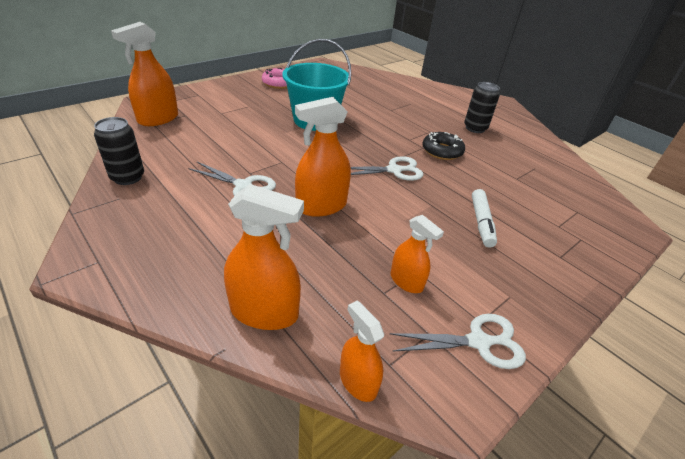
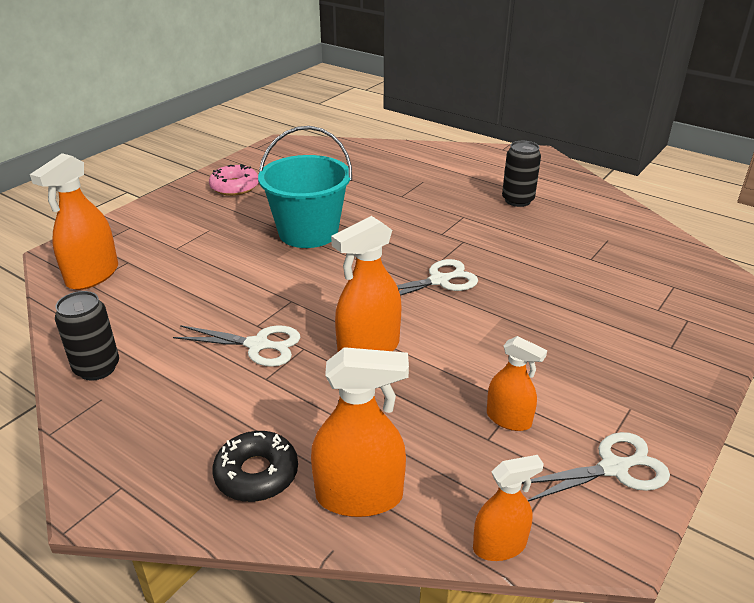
camera: 10 degrees left, 5 degrees down
(358, 381) = (499, 545): orange spray bottle -> orange spray bottle turned 120 degrees clockwise
(442, 151) = (488, 241): black donut -> black donut (256, 474)
(481, 222) = (568, 325): white marker -> none

